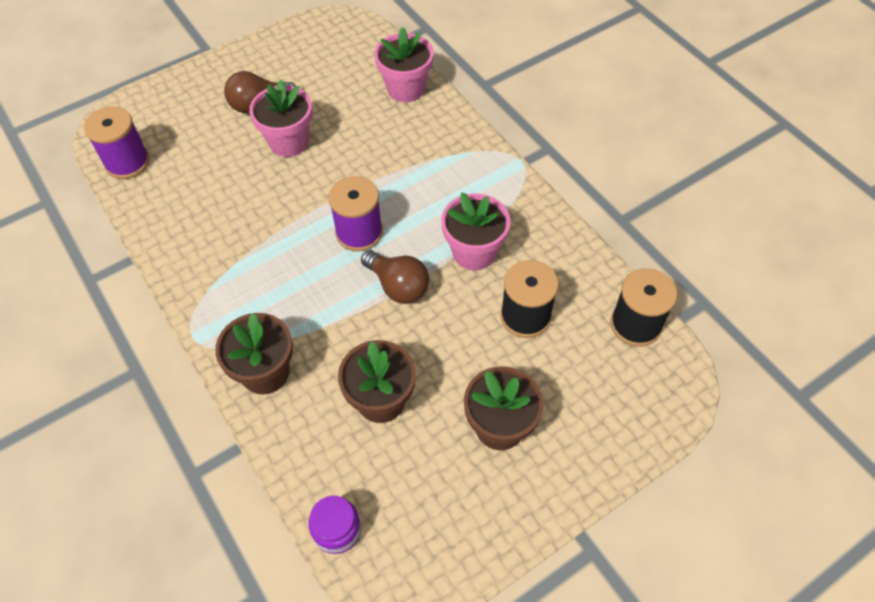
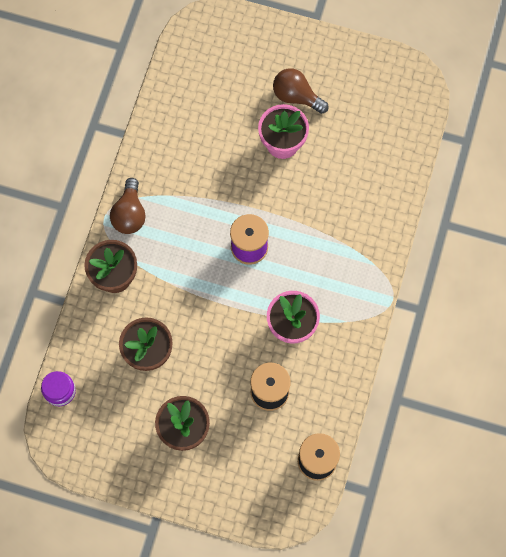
camera: 50 degrees right, 15 degrees up
(127, 162) = (184, 64): purple spool -> none
(398, 286) = (230, 301): brown light bulb -> brown light bulb (129, 214)
(406, 88) = (392, 177): pink flower pot -> none

